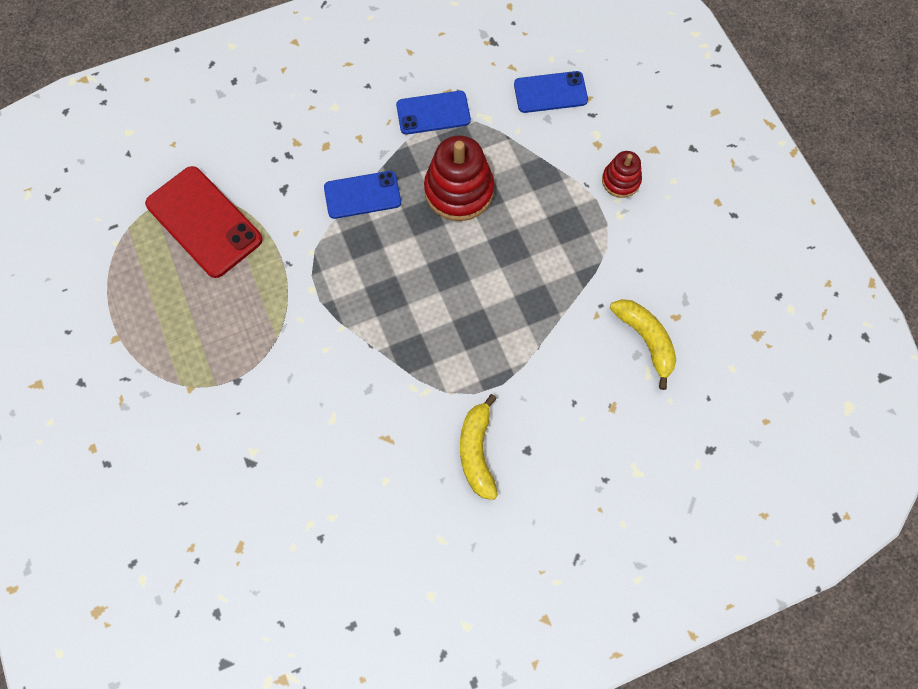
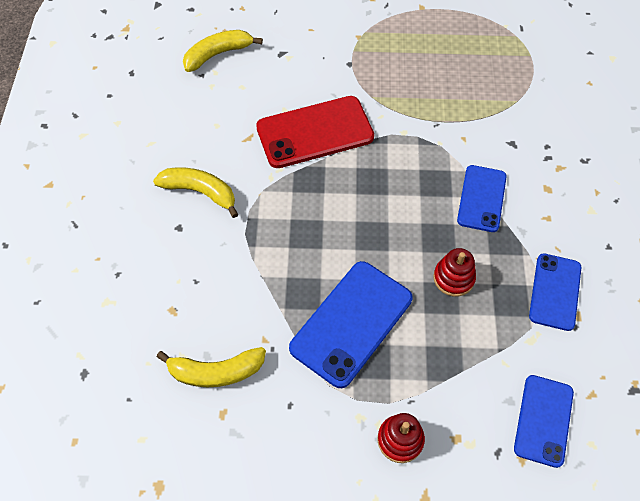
camera: 115 degrees right, 10 degrees down
(204, 222) = (501, 82): red phone -> red phone (315, 132)
(281, 536) = (218, 54): none -> yellow banana
(459, 190) = (453, 278): red stacking toy -> red stacking toy, size x0.56
(544, 253) = (351, 323): none -> blue phone

